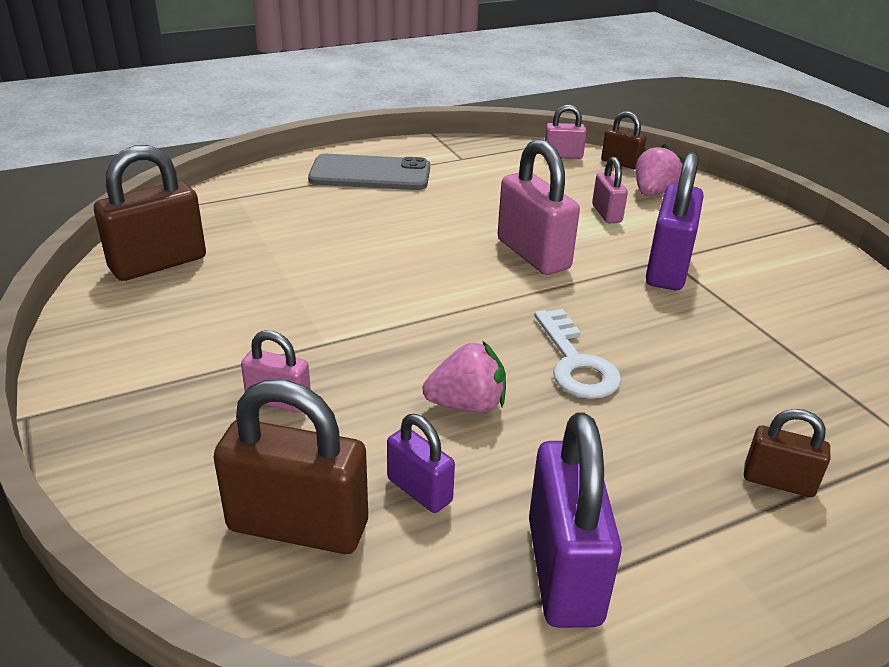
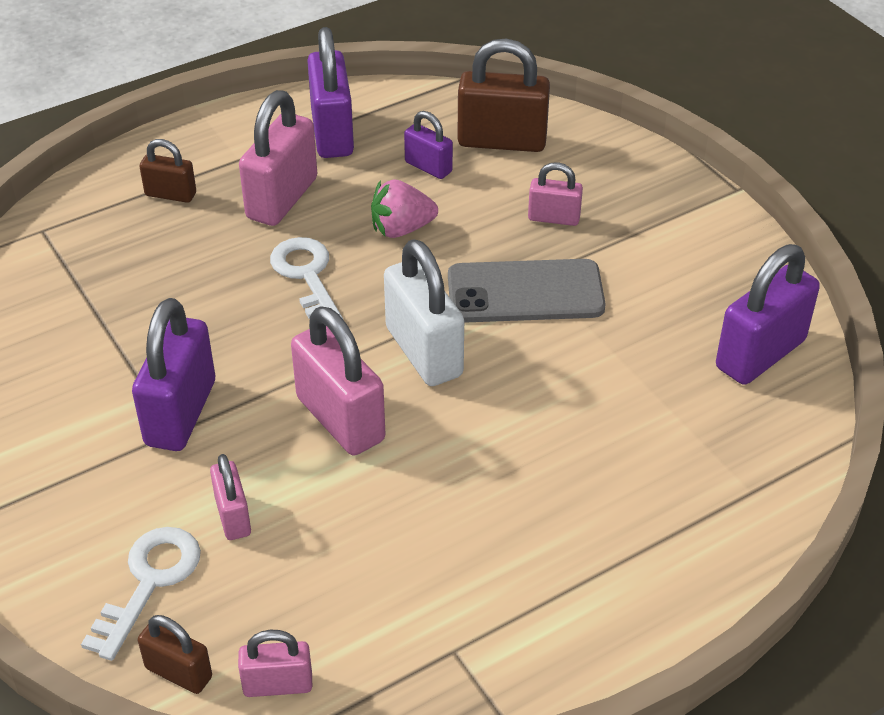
camera: 175 degrees right, 10 degrees up
(158, 264) = (760, 354): brown padlock -> purple padlock
(370, 174) = (590, 576): grey phone -> grey phone (525, 292)
(458, 290) = (424, 352): none -> white padlock
(623, 460) = (282, 198): none -> pink padlock
(653, 193) = (149, 582): pink strawberry -> white key

